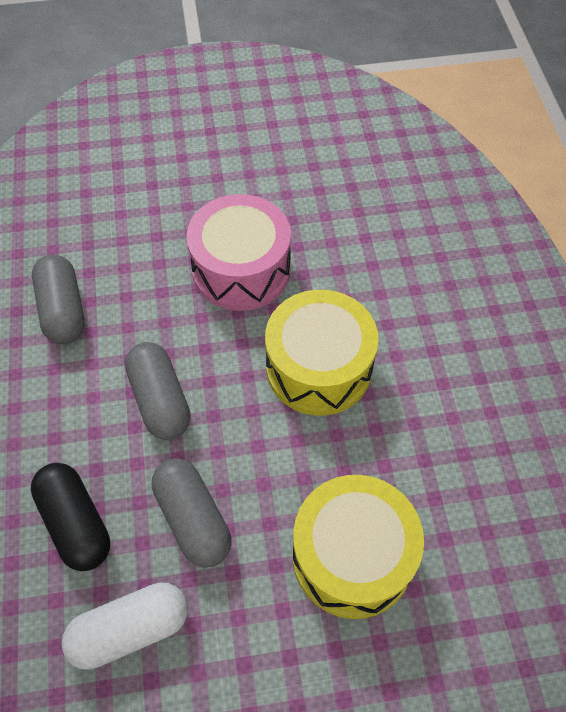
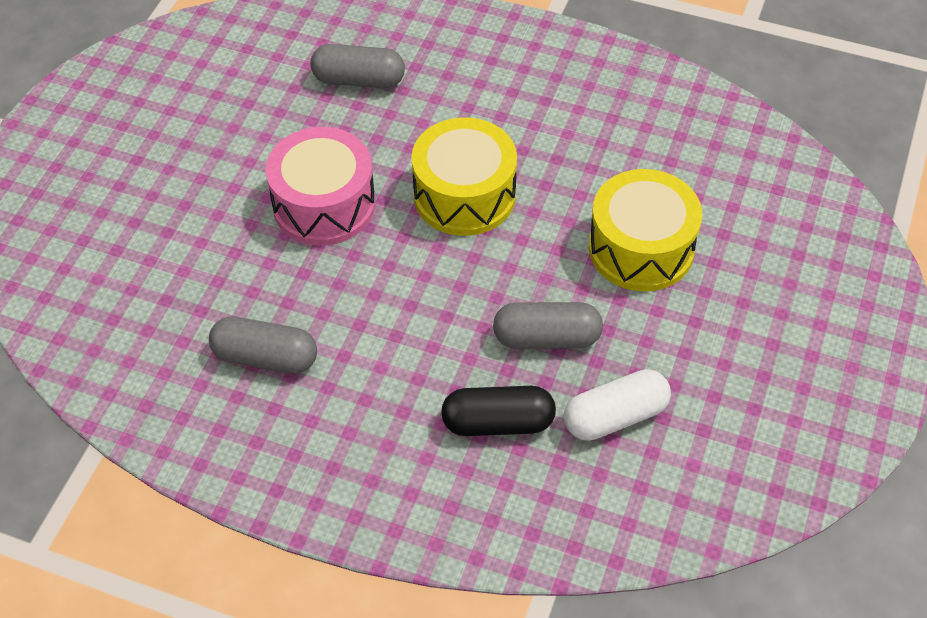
camera: 60 degrees left, 5 degrees down
(130, 630) = (615, 416): white capsule -> white capsule turned 60 degrees clockwise
(160, 400) = (419, 318): grey capsule -> grey capsule (359, 80)

